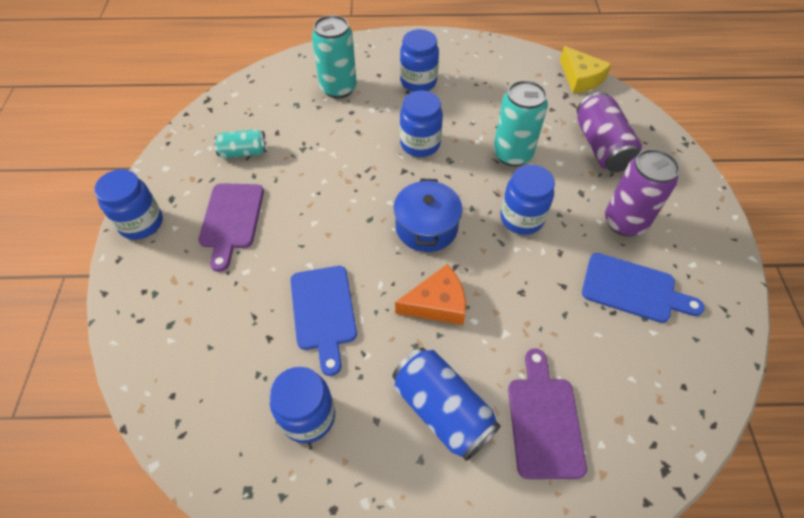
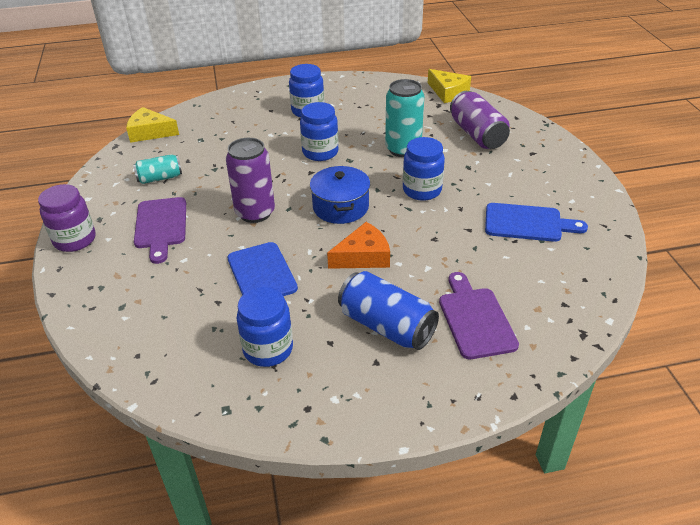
camera: 10 degrees left, 15 degrees down
(141, 223) = (75, 240): blue jar -> purple jar
(246, 86) = (150, 132): none -> yellow cheese
(338, 88) = (236, 124): turquoise can -> none
(625, 222) = (509, 181): purple can -> purple can (255, 213)

